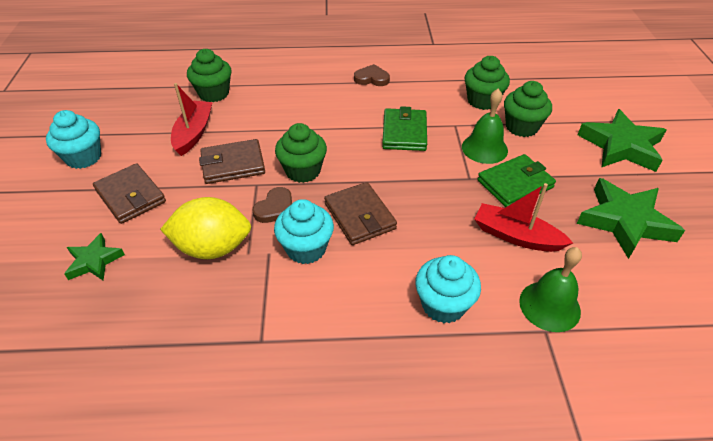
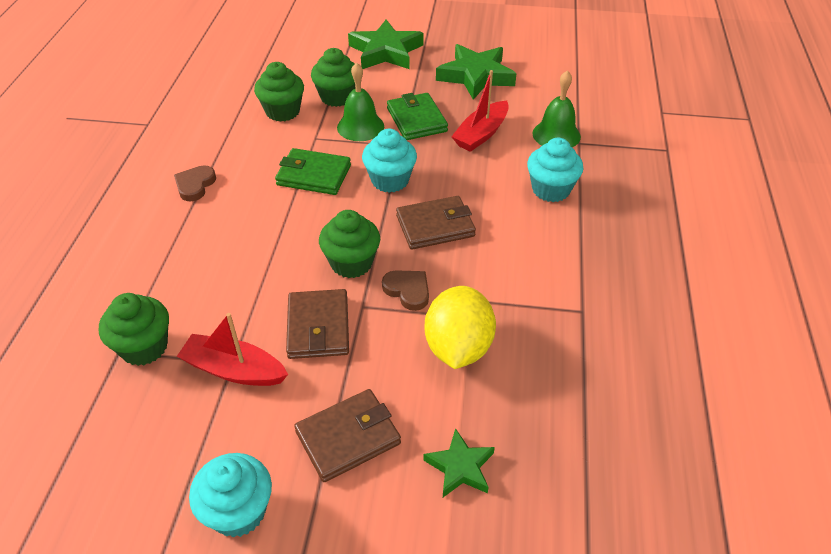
camera: 80 degrees left, 0 degrees up
(306, 248) = (472, 270): turquoise cupcake -> turquoise cupcake (390, 180)

